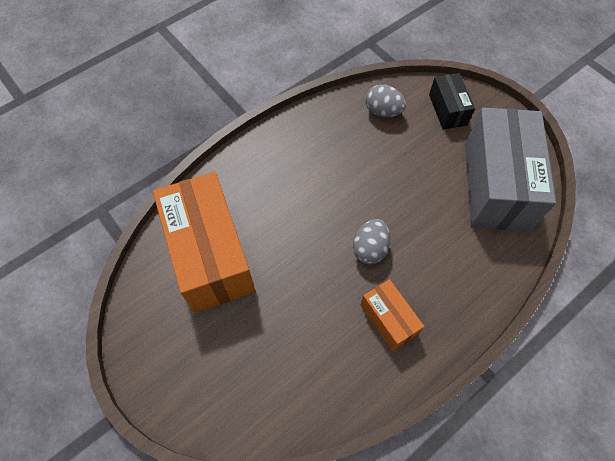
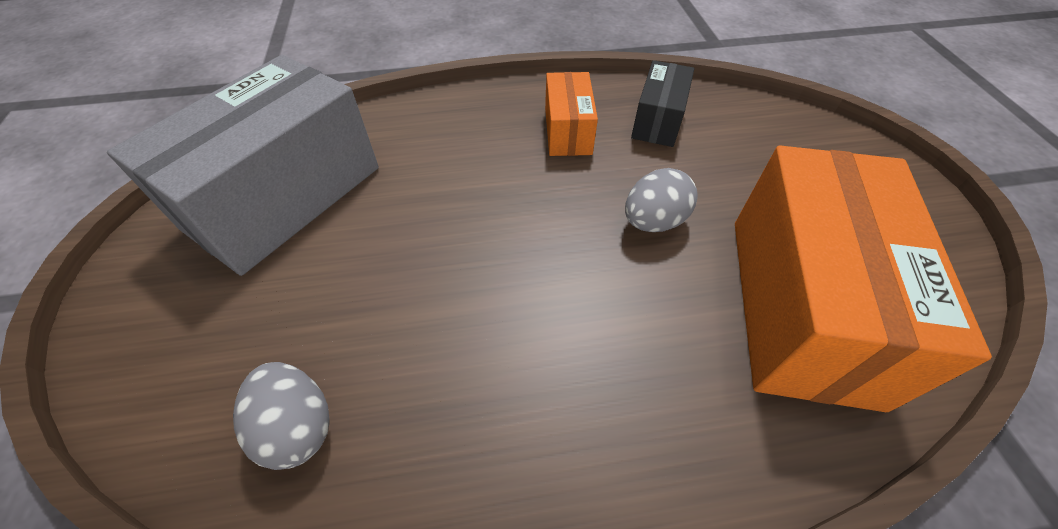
camera: 150 degrees left, 10 degrees down
(370, 249) = (534, 203): grey egg -> grey egg (653, 221)
(447, 109) = (185, 354): black box -> black box (657, 120)

